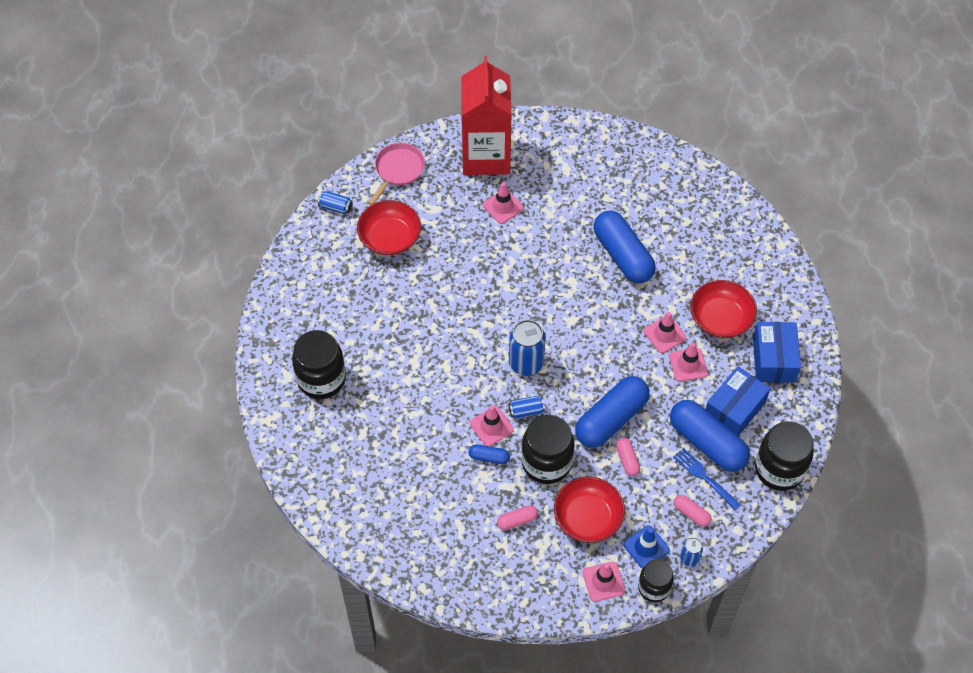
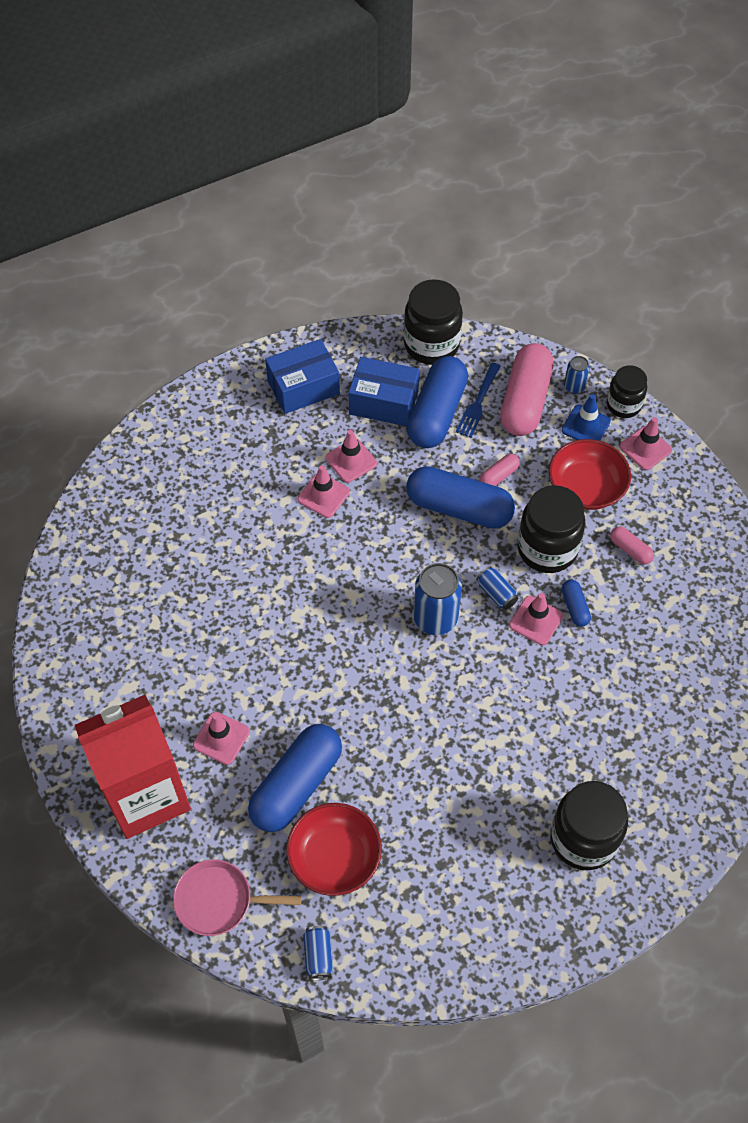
camera: 115 degrees left, 0 degrees up
(622, 255) = (234, 575): blue capsule -> blue capsule (296, 785)
(691, 513) = (525, 401): pink capsule -> pink capsule, size x2.24
(720, 318) = (275, 450): red bowl -> none

